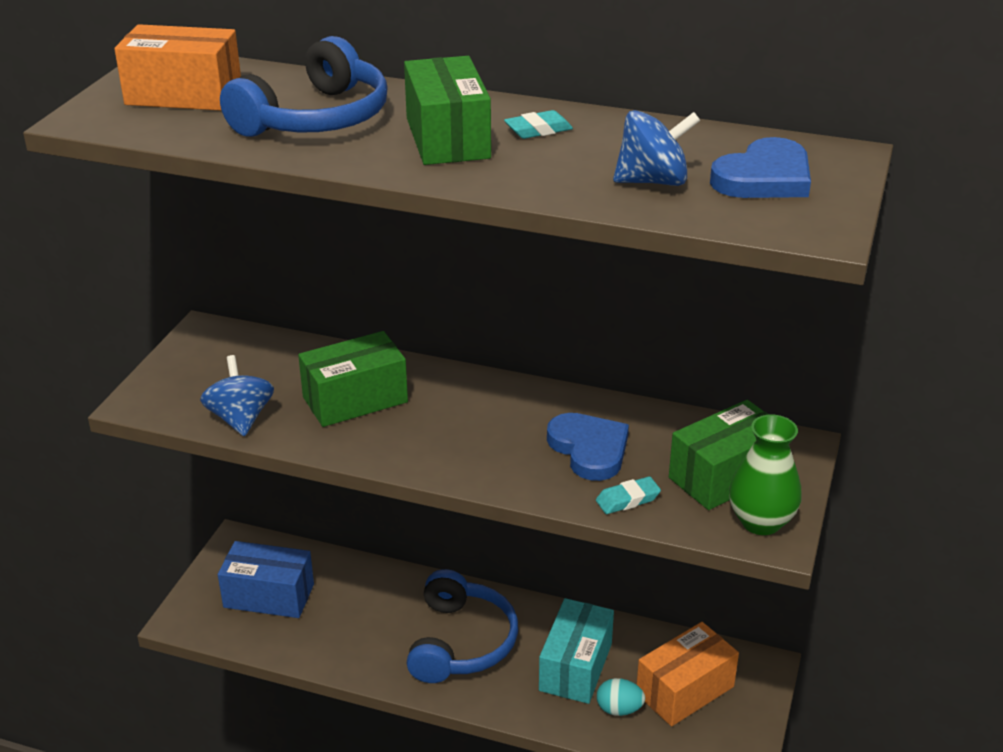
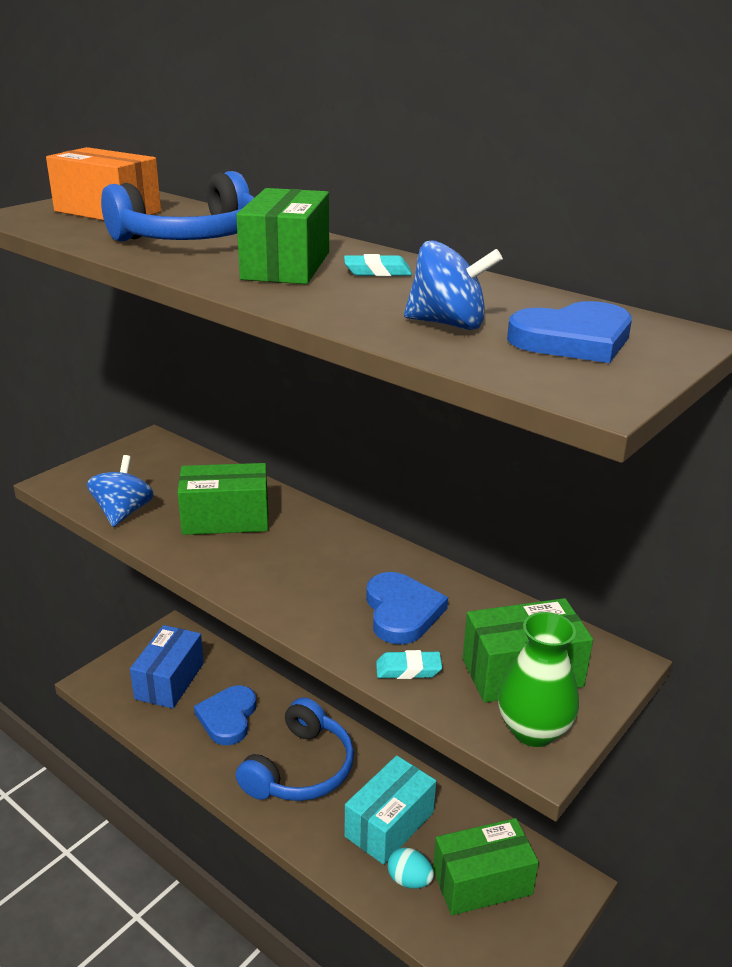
camera: 20 degrees right, 5 degrees down
(269, 595) = (170, 681): blue box -> blue box turned 75 degrees clockwise
(356, 615) = (228, 717): none -> blue heart
(685, 690) = (482, 882): orange box -> green box

